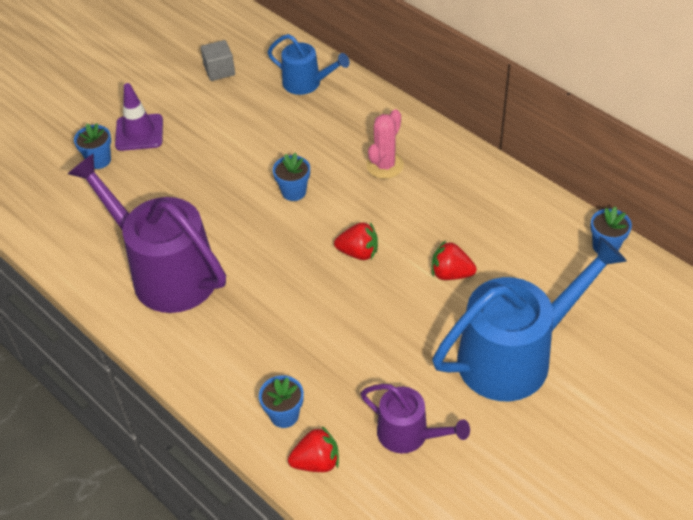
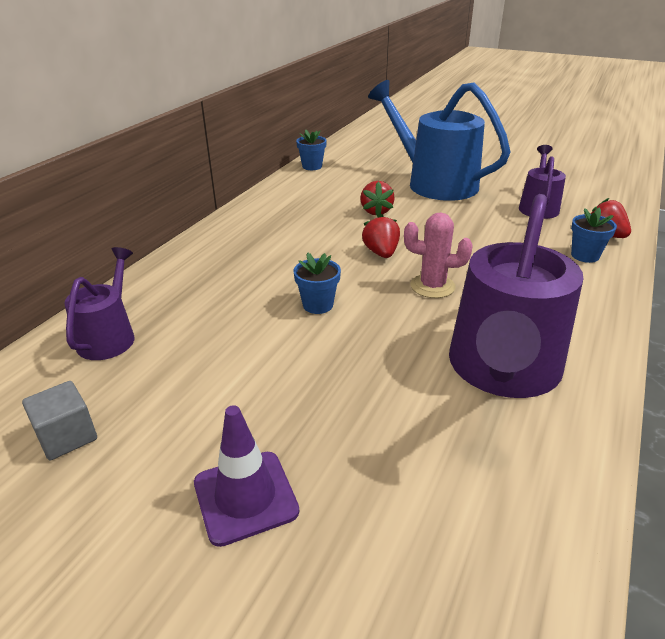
camera: 110 degrees left, 15 degrees down
(99, 160) = (334, 534): blue flower pot -> none
(306, 83) = (109, 337): blue watering can -> purple watering can
(385, 165) = (255, 258): pink cactus -> pink cactus (432, 286)

